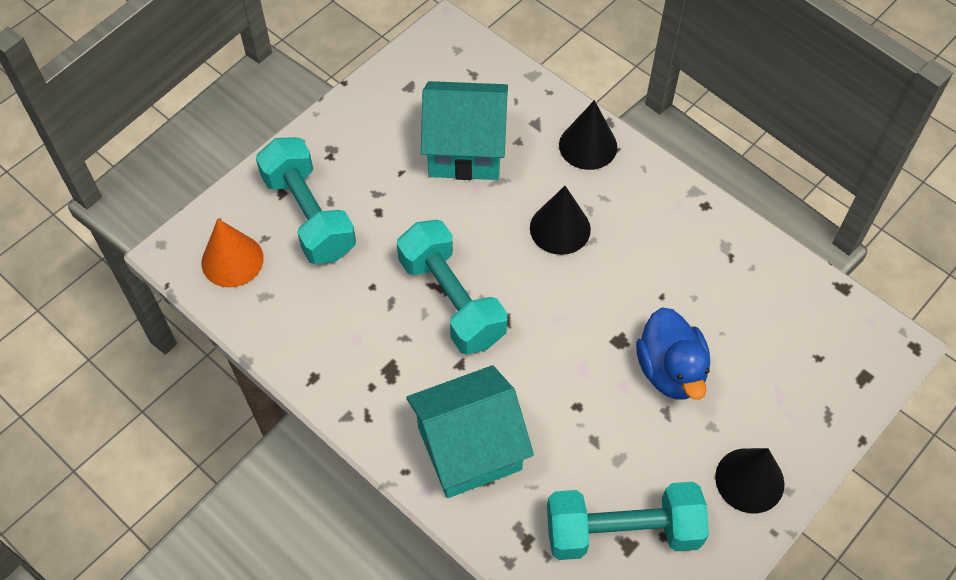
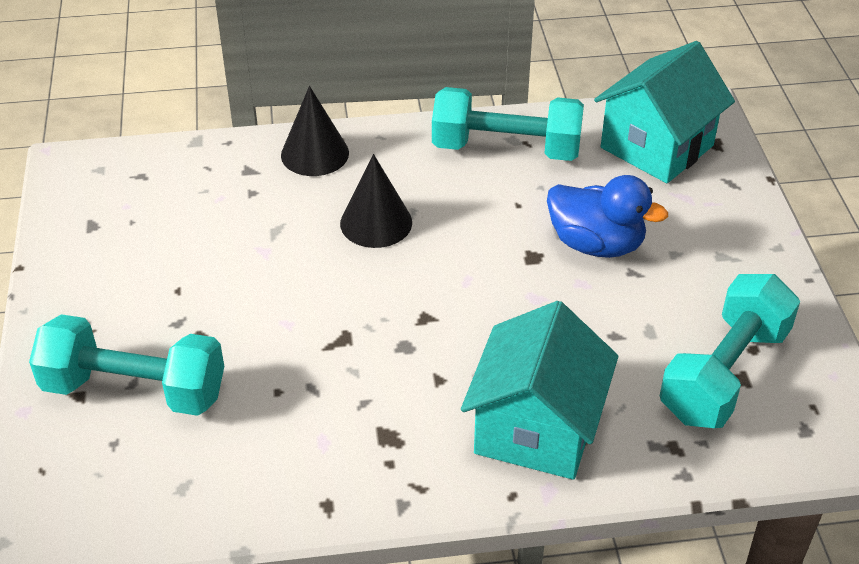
camera: 50 degrees left, 15 degrees down
(232, 260) = (105, 488): orange cone -> none
(451, 300) = (363, 342): turquoise dumbbell -> turquoise dumbbell (506, 149)
(465, 150) = (214, 231): turquoise house -> turquoise house (656, 147)
(749, 480) = (747, 263): black cone -> none

